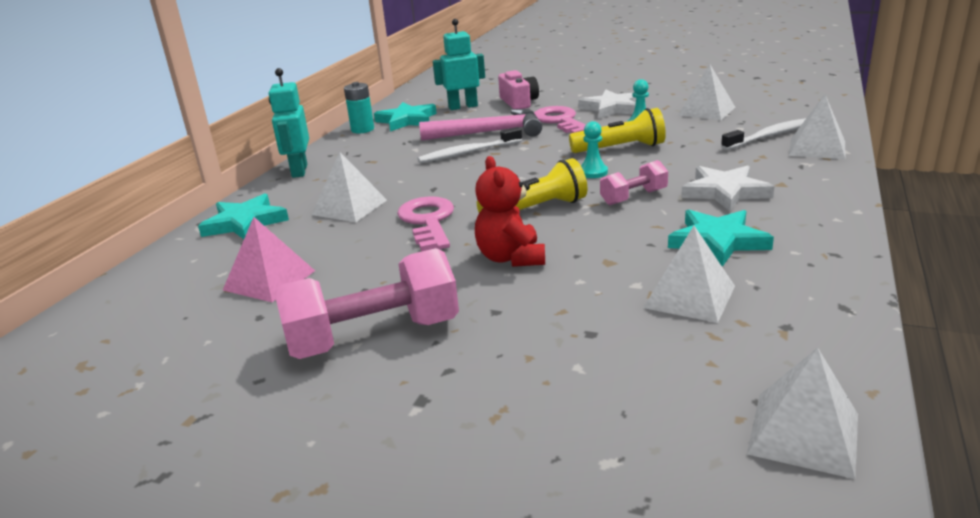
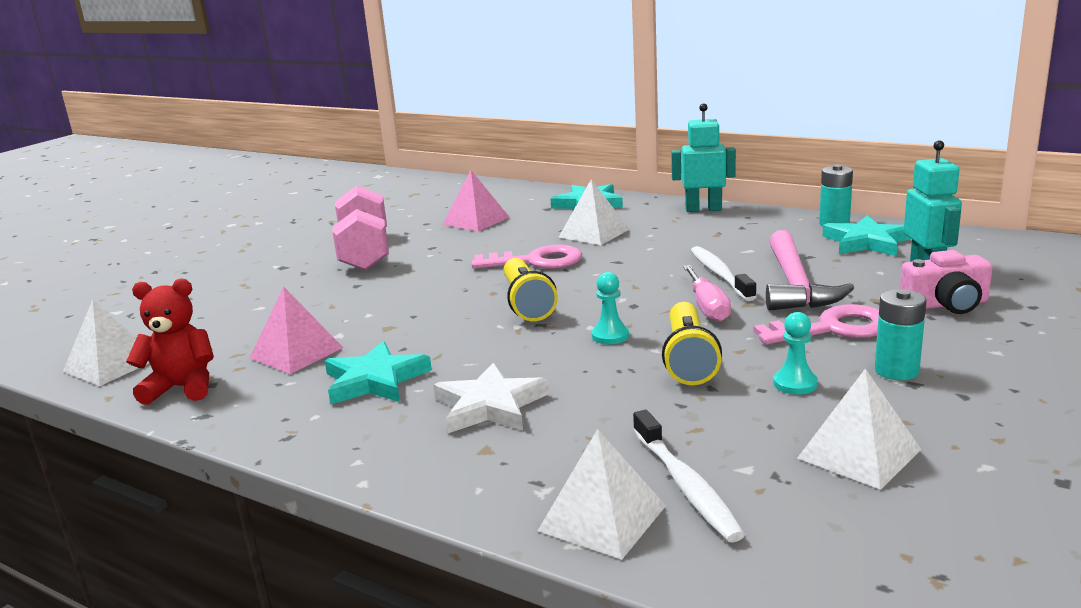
camera: 100 degrees right, 5 degrees down
(511, 258) = (433, 291): red teddy bear -> red teddy bear (182, 388)
(532, 151) = (707, 307): none -> pink screwdriver
(612, 108) = (896, 371): white star -> turquoise battery
(633, 197) = (518, 351): pink dumbbell -> none
(689, 296) = (296, 352): white pyramid -> pink pyramid

